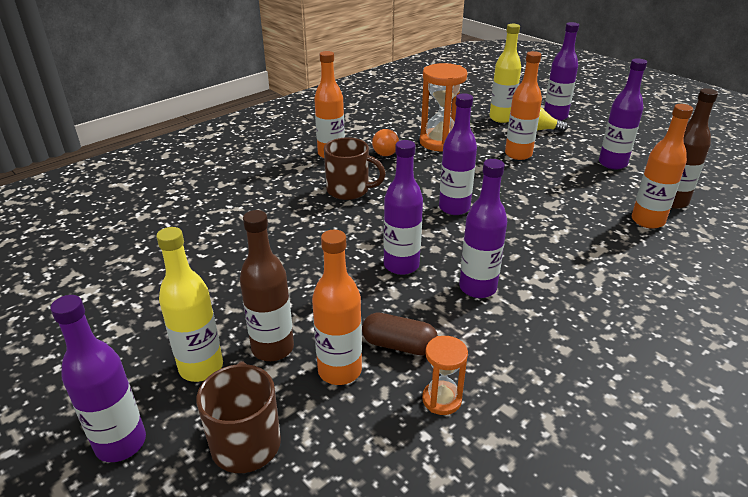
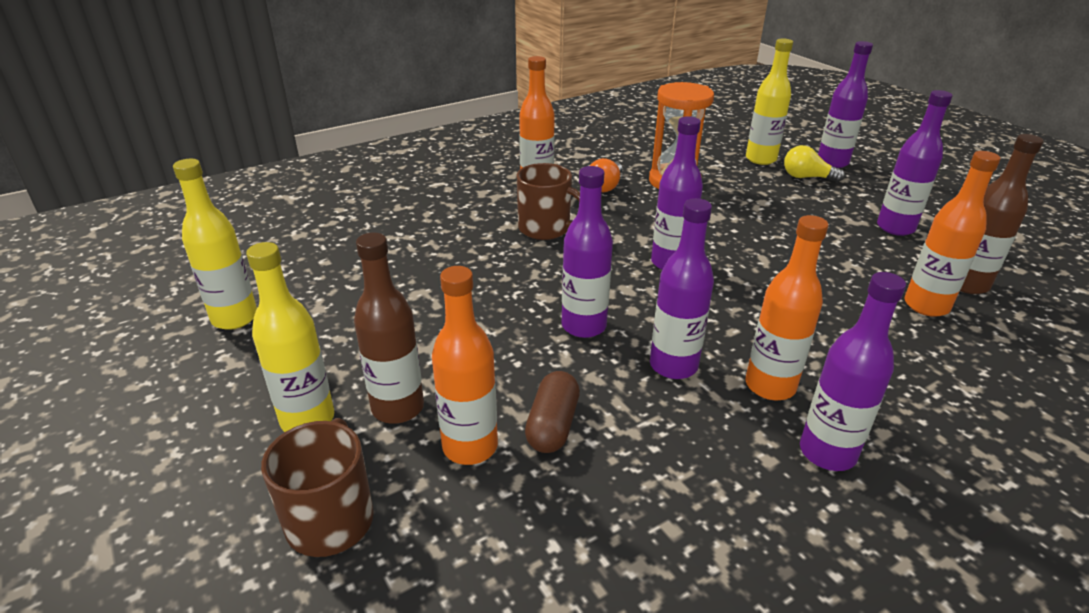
camera: 10 degrees right, 0 degrees up
(110, 292) = (235, 318): none -> yellow bottle
(121, 443) = (188, 497): purple bottle -> purple bottle (827, 453)
(399, 345) = (552, 425): brown capsule -> brown capsule turned 75 degrees clockwise
(441, 399) = (587, 502): orange hourglass -> none
(518, 154) = (771, 205): orange bottle -> orange bottle (770, 386)

